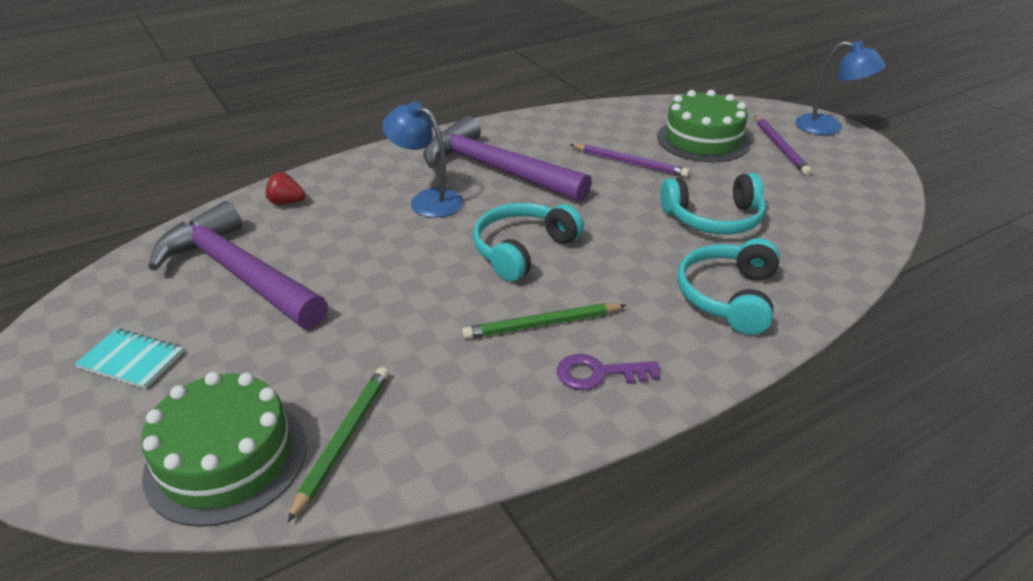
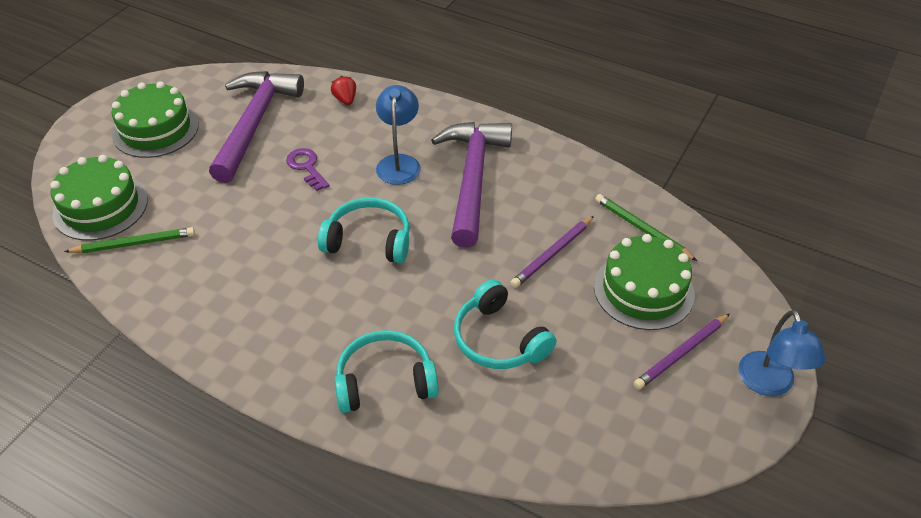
camera: 60 degrees right, 10 degrees up
(131, 360) = (155, 129): turquoise notebook -> green cake
(542, 324) = (286, 286): green pencil -> green pencil (642, 229)
(599, 374) = (249, 334): purple key -> purple key (306, 167)
(629, 163) = (552, 253): purple pencil -> purple pencil turned 45 degrees clockwise

